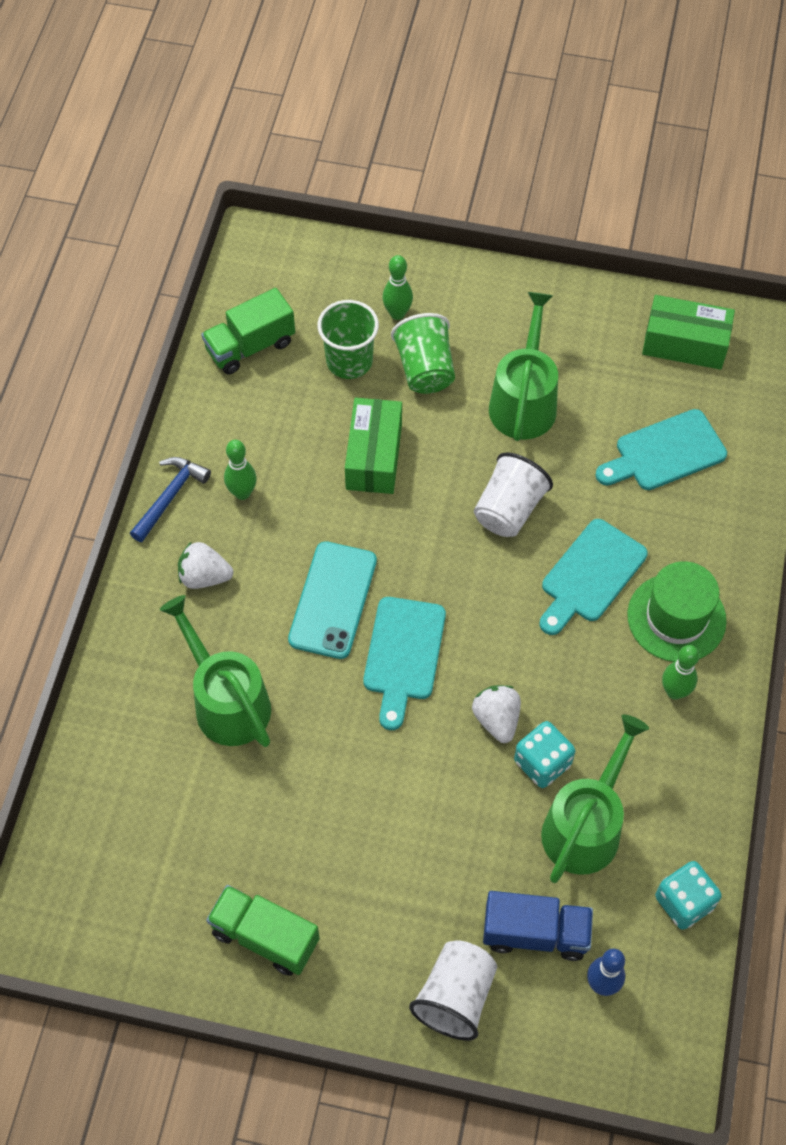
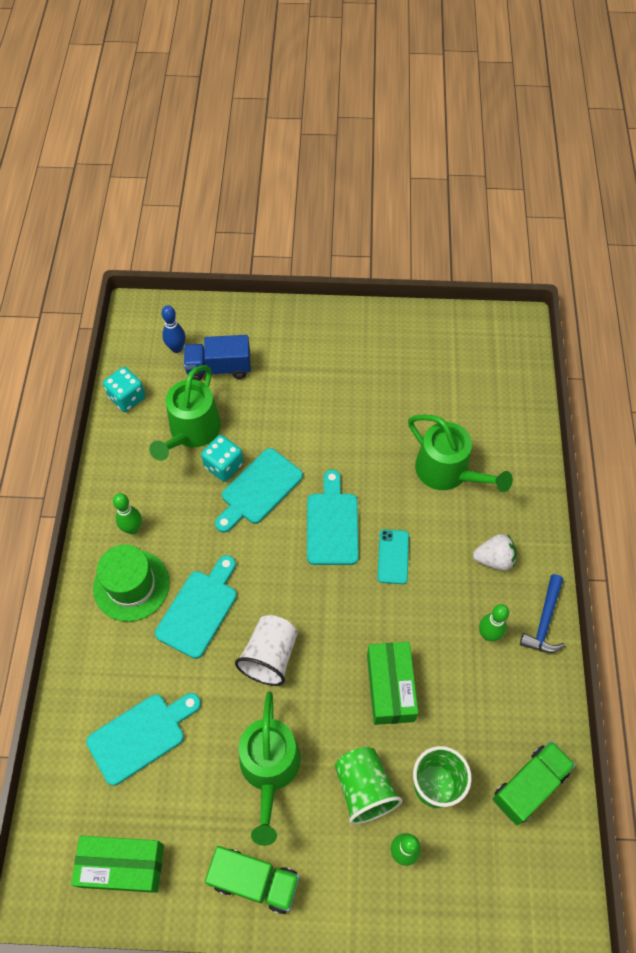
camera: 170 degrees right, 0 degrees up
(265, 936) = (381, 342): green truck -> green truck (255, 881)
(333, 600) = (393, 556): turquoise phone -> turquoise phone, size x0.62
(455, 997) = (262, 330): white cup -> none
(496, 719) = (258, 489): white strawberry -> turquoise cutting board

